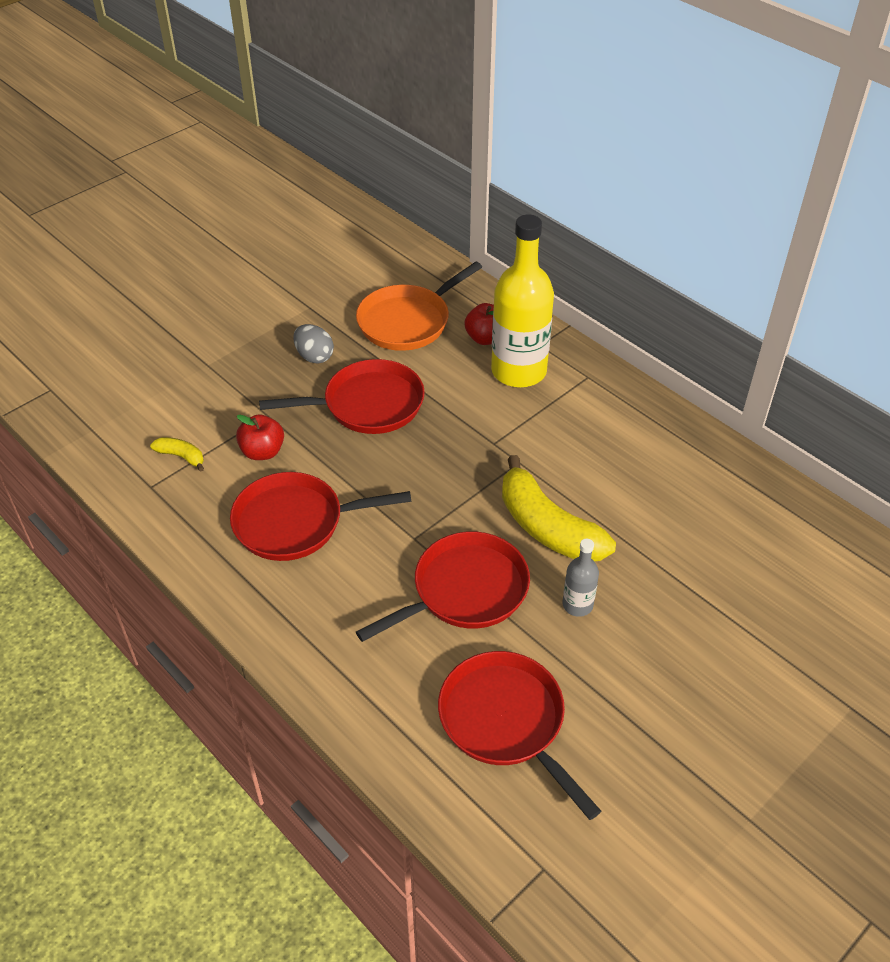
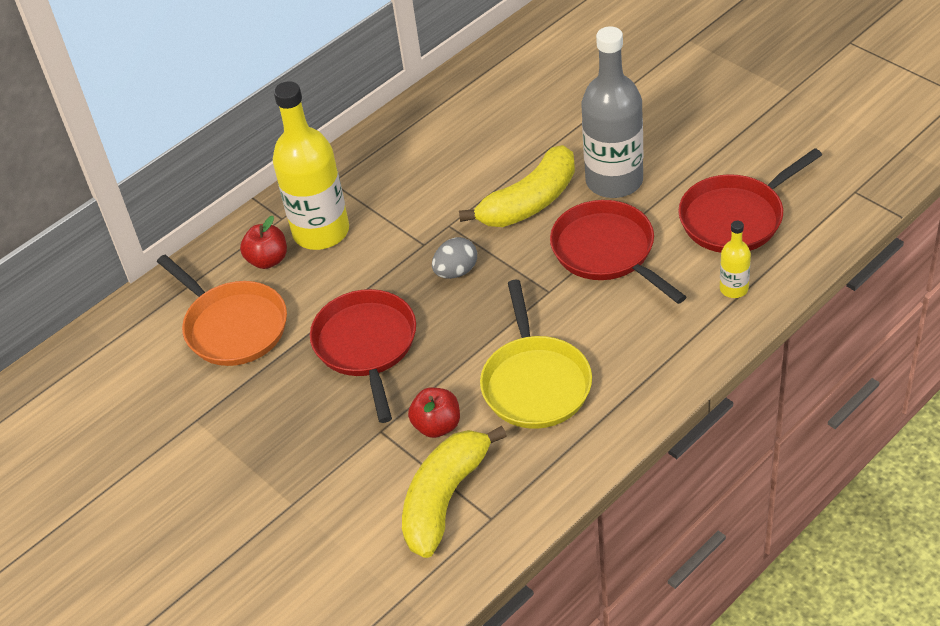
camera: 85 degrees left, 0 degrees up
(181, 456) = (445, 498): yellow banana -> yellow banana, size x2.22
(295, 522) = (535, 383): red pan -> yellow pan
(314, 356) = (285, 402): grey egg -> grey egg (456, 271)
(391, 705) = (734, 289): none -> yellow bottle
(577, 605) = (614, 181): grey bottle -> grey bottle, size x2.17

